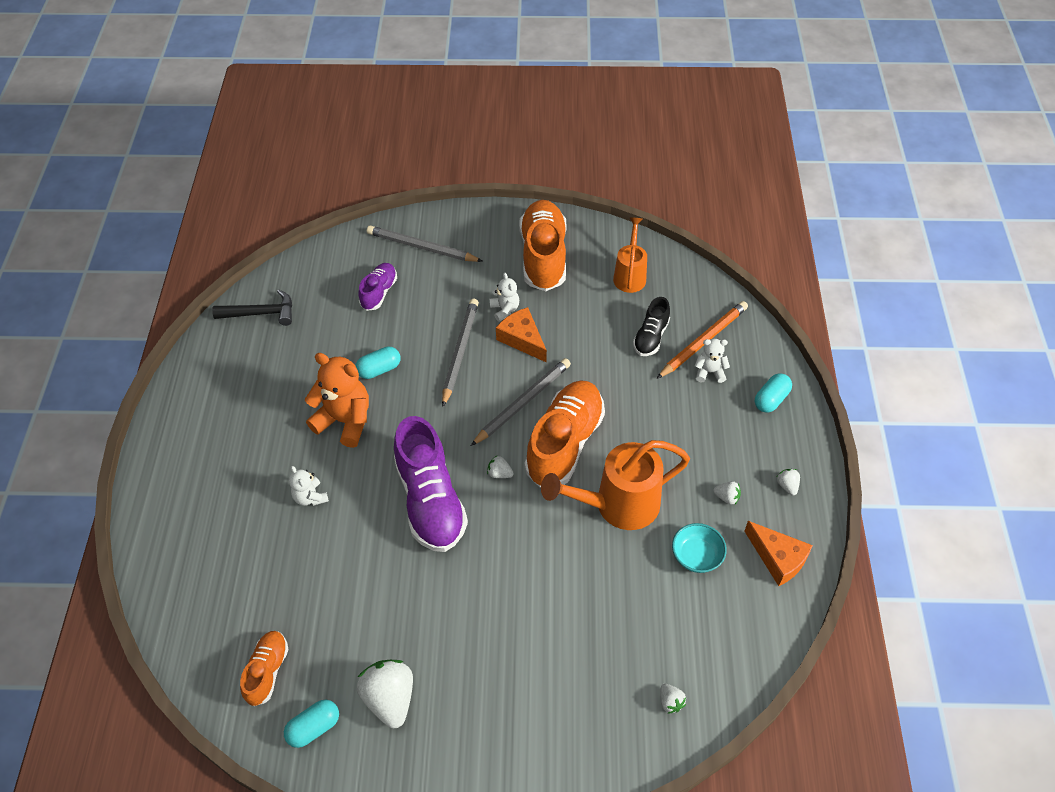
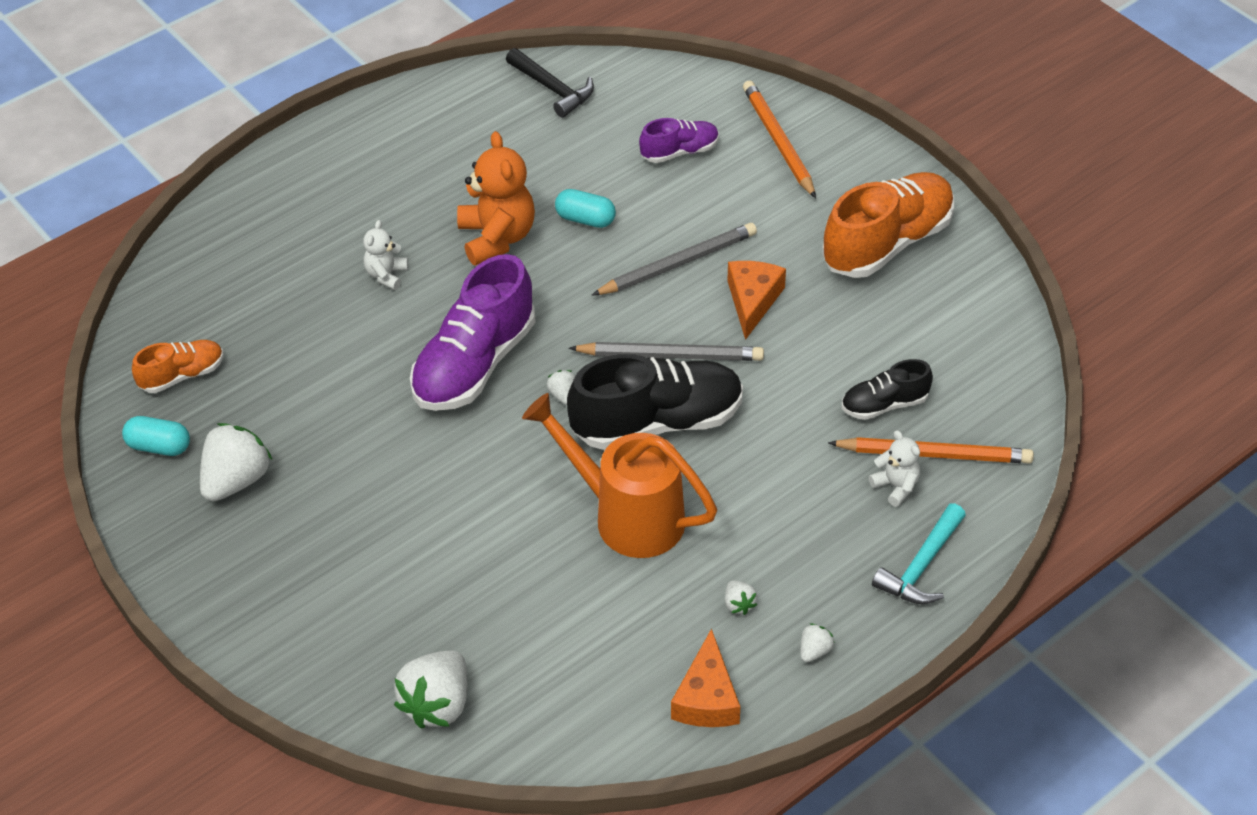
camera: 50 degrees right, 5 degrees down
(422, 247) = (778, 142): grey pencil -> orange pencil
(505, 310) = (775, 261): white teddy bear -> none
(565, 443) = (657, 422): orange shoe -> black shoe
(630, 275) = (952, 331): orange watering can -> none
(670, 702) = (437, 704): white strawberry -> white strawberry, size x2.16
(696, 556) = (634, 622): turquoise bowl -> none
(771, 399) = (921, 566): turquoise capsule -> turquoise hammer

